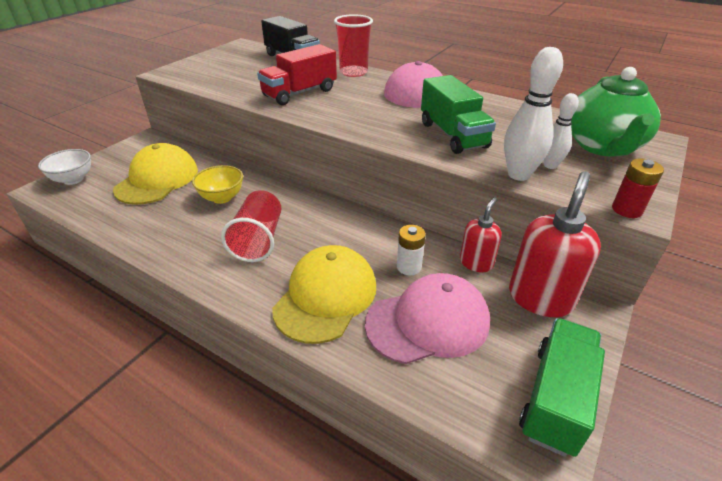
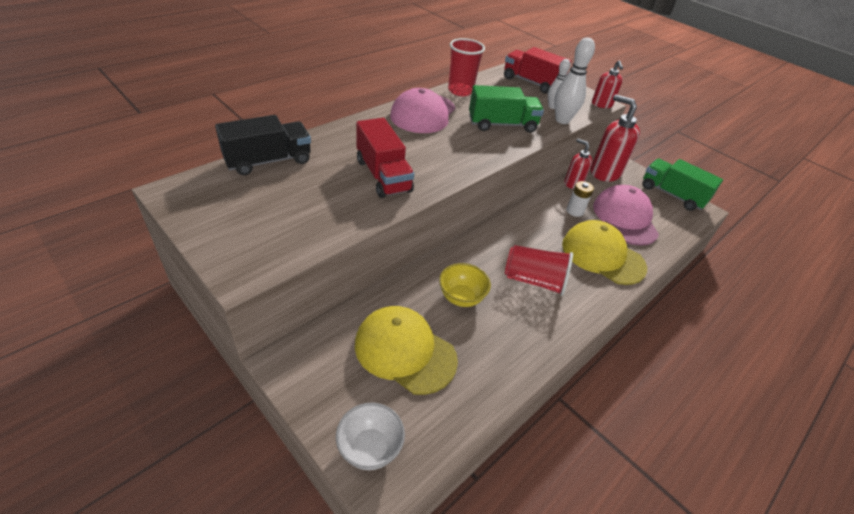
camera: 80 degrees left, 5 degrees up
(353, 72) = (345, 133): red cup -> red cup (460, 91)
(602, 146) = (531, 83): green teapot -> red truck
(627, 210) = (601, 104): red battery -> red soap dispenser

